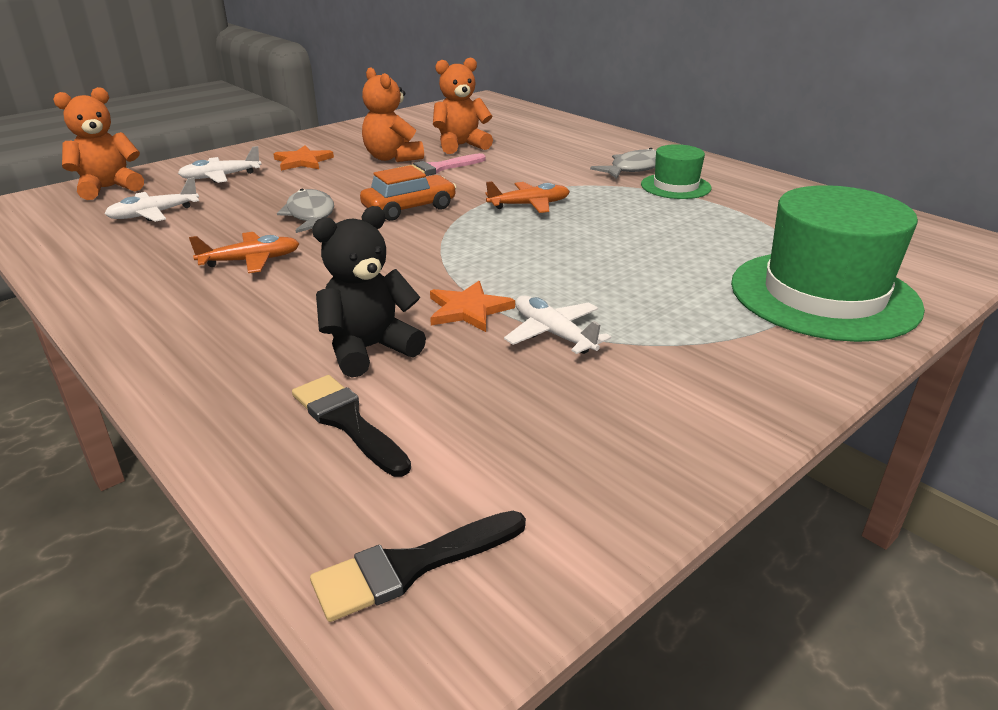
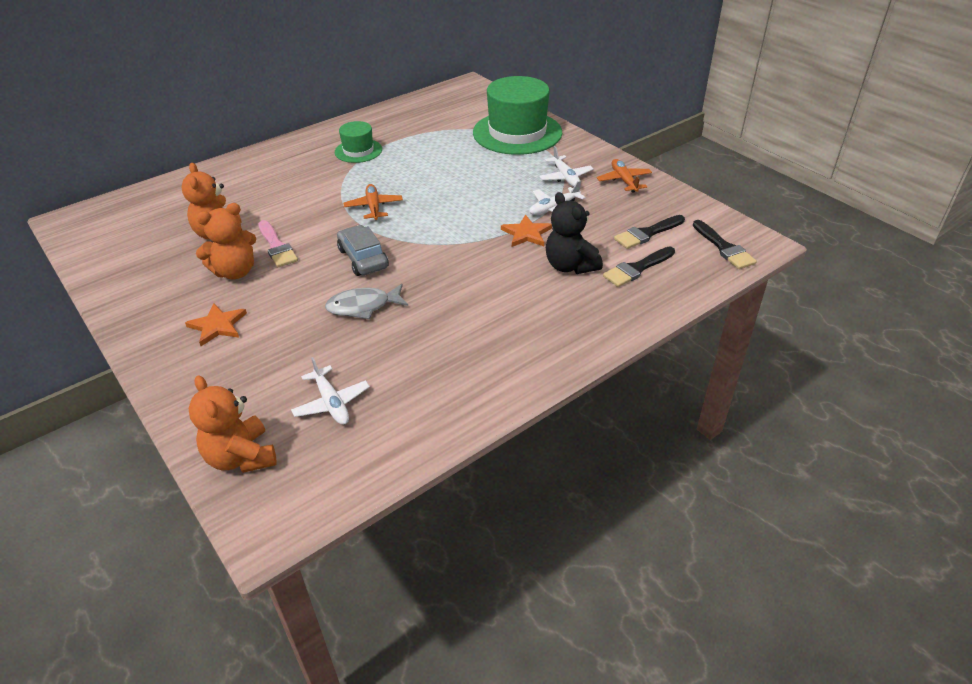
camera: 85 degrees left, 10 degrees up
(220, 177) = (241, 376): white plane -> white plane (565, 177)
(251, 261) = (446, 327): orange plane -> orange plane (624, 180)
(409, 208) = (363, 258): orange car -> grey car
(472, 441) = (647, 233): none -> black brush
(634, 169) = (317, 161): grey fish -> none

